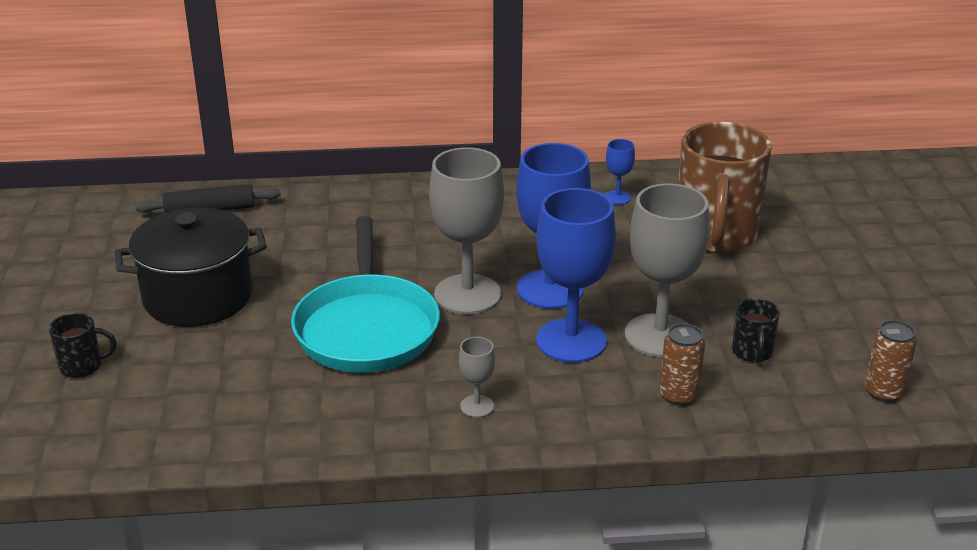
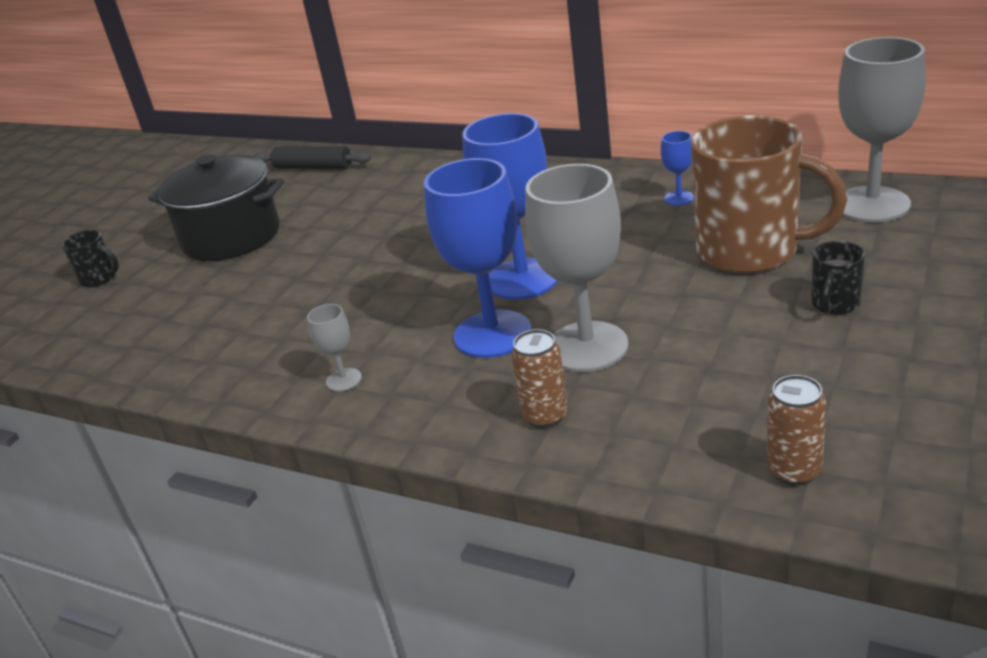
camera: 35 degrees right, 0 degrees up
(366, 327) = (327, 286): turquoise pan -> none
(467, 294) = (442, 271): grey goblet -> grey goblet (872, 204)
(715, 235) = (751, 251): brown mug -> brown mug turned 105 degrees counterclockwise
(752, 352) = (672, 386): black mug -> black mug (835, 304)

